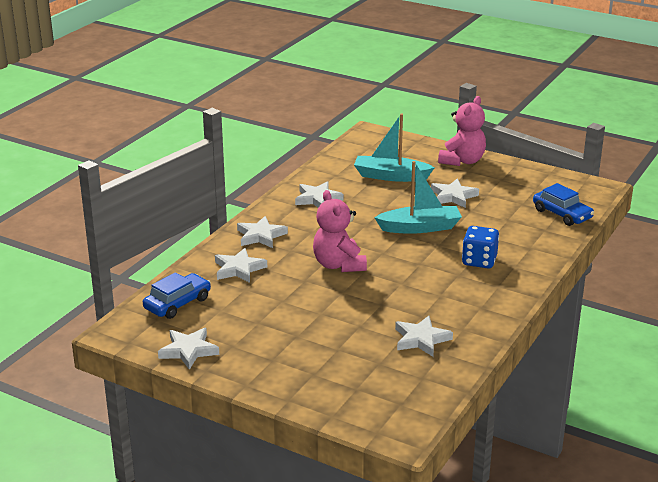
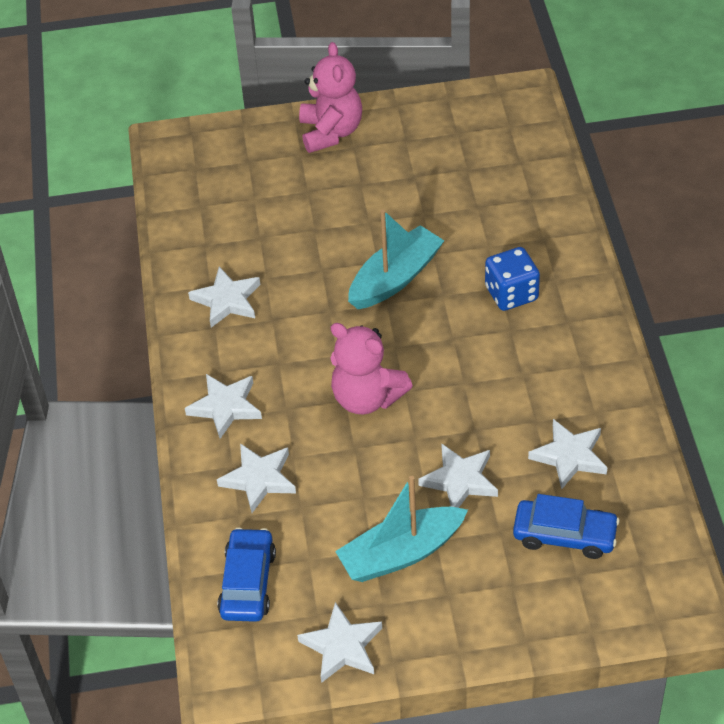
camera: 35 degrees left, 20 degrees up
(390, 176) = (273, 208): turquoise boat -> turquoise boat (401, 553)
(453, 196) = (380, 202): white star -> white star (460, 480)
(562, 214) = (525, 162): blue car -> blue car (564, 535)

